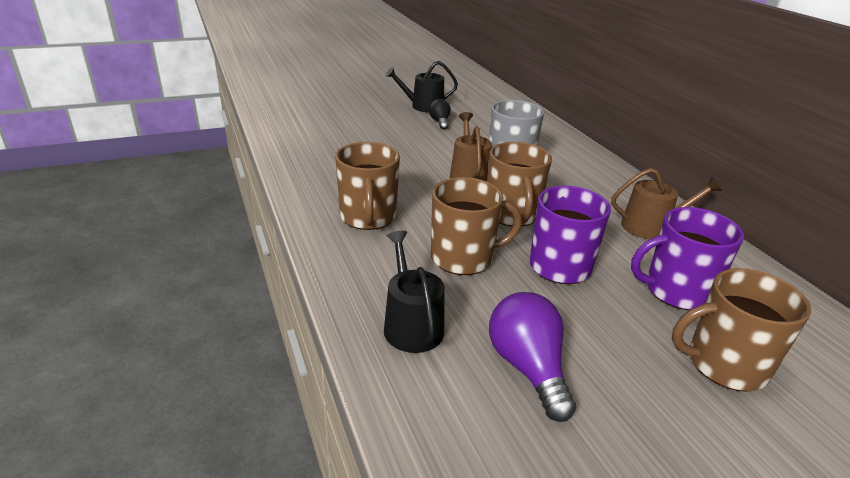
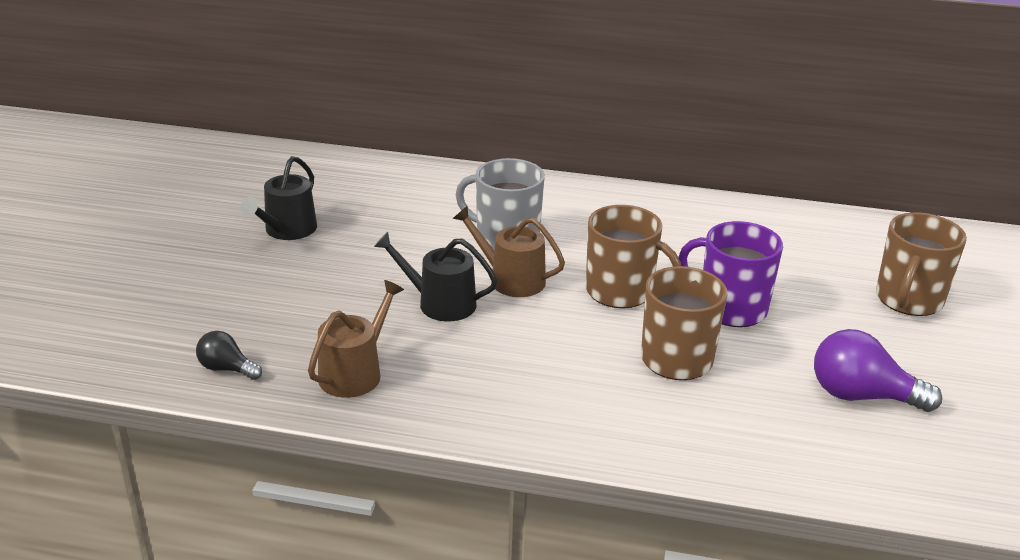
camera: 55 degrees left, 0 degrees up
(368, 217) = (545, 389): brown mug -> none
(411, 324) = (765, 436): black watering can -> black watering can (440, 303)
(440, 122) = (351, 238): black light bulb -> black light bulb (227, 369)
(651, 227) = (707, 227): brown watering can -> brown watering can (355, 372)
(676, 291) = (809, 269): purple mug -> none

